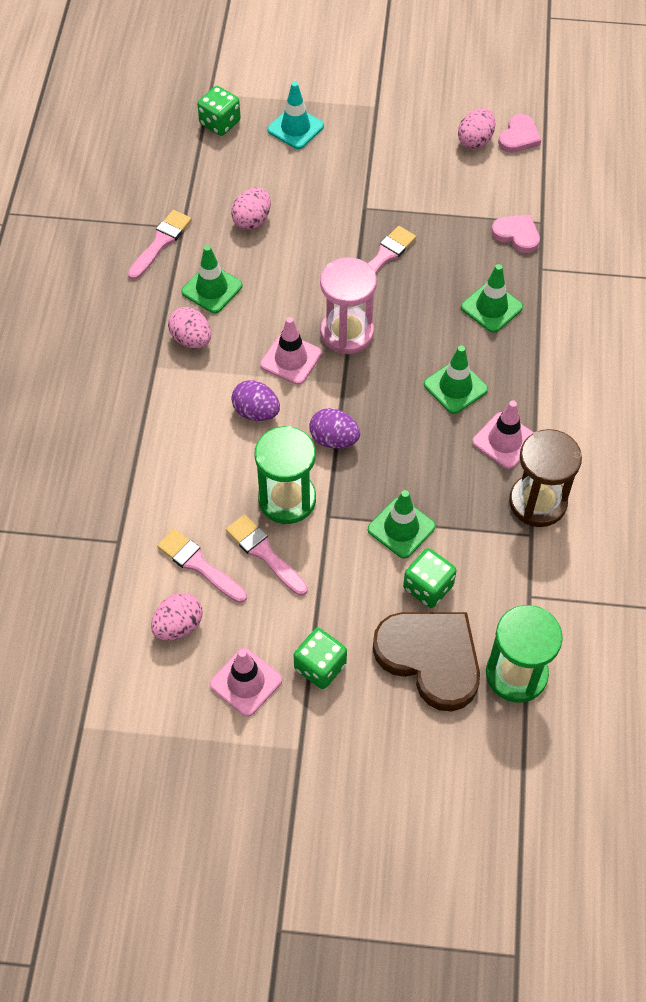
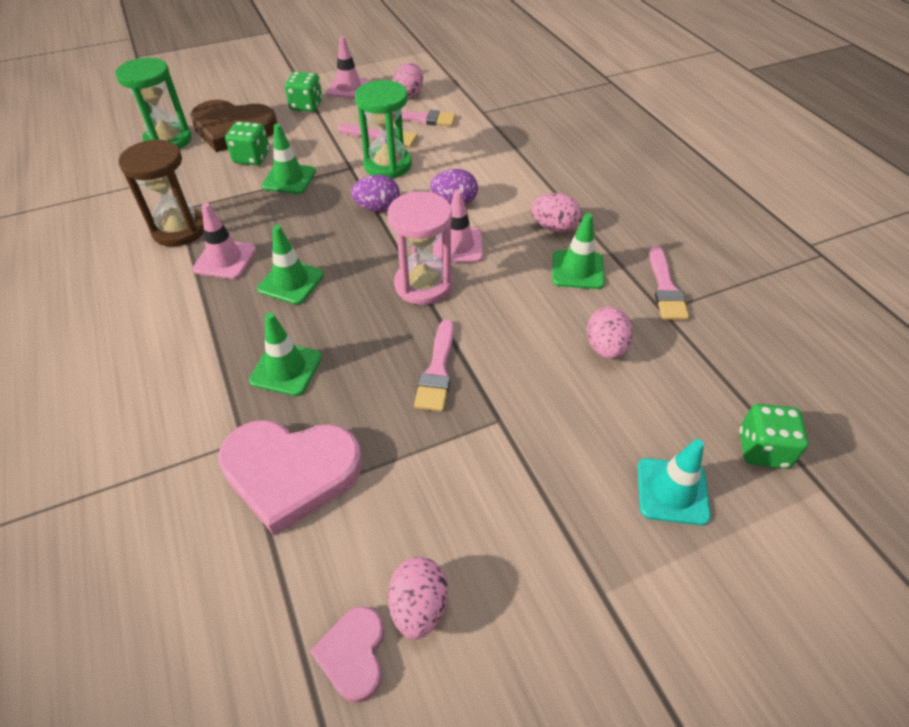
camera: 150 degrees right, 10 degrees down
(517, 235) = (290, 472): pink heart -> pink heart, size x1.94

